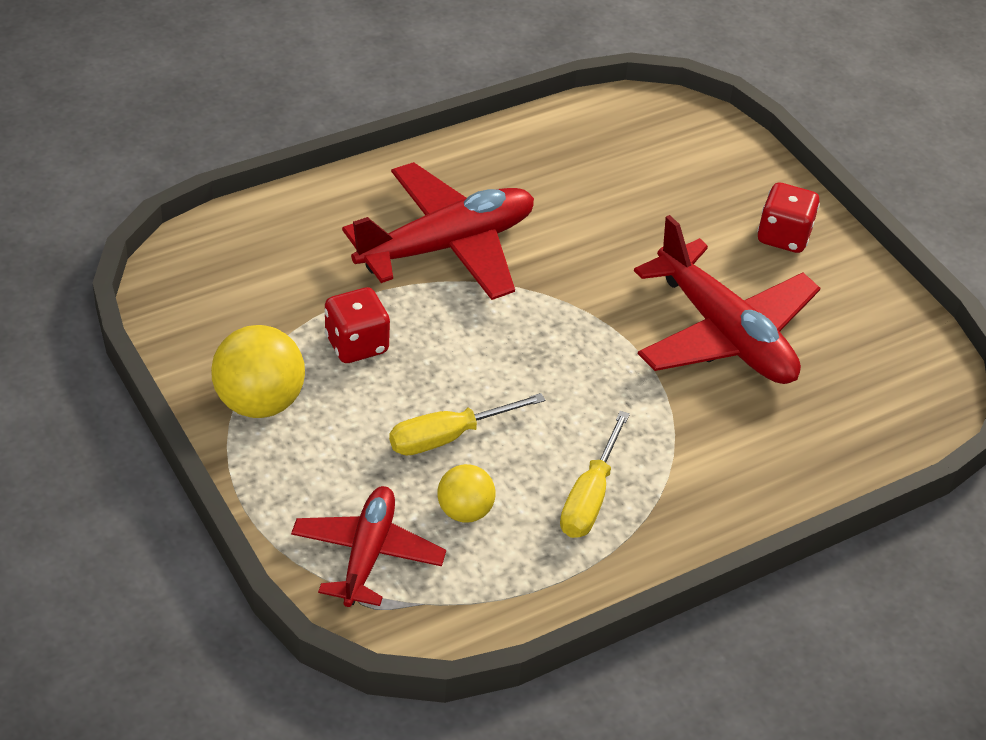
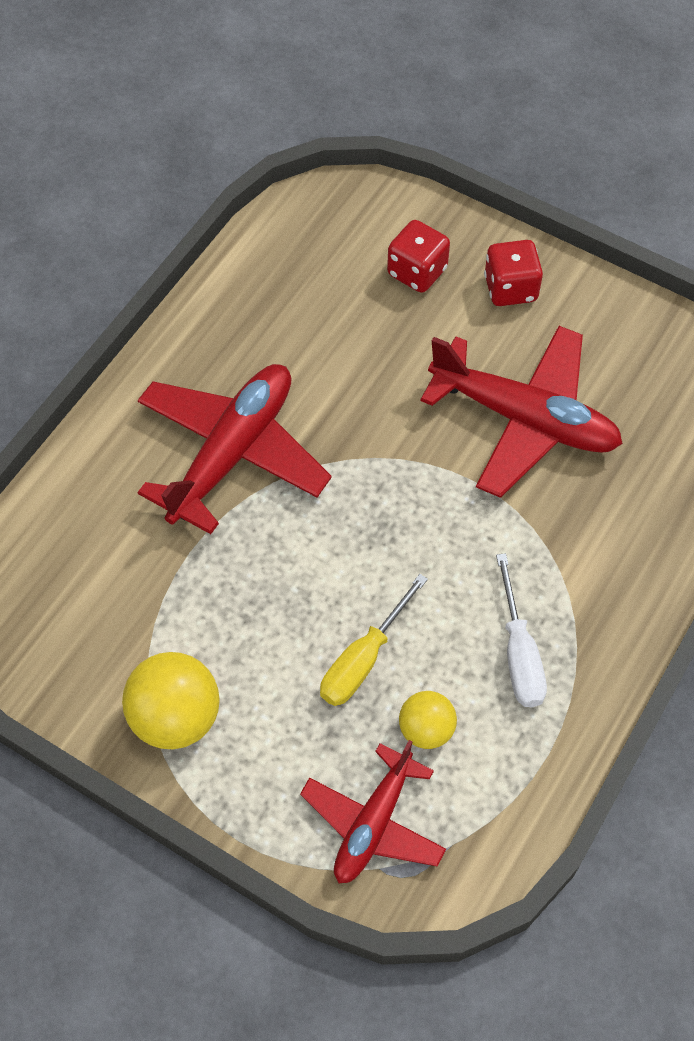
camera: 25 degrees left, 15 degrees up
(356, 344) = (221, 605): red dice -> red dice (417, 272)
(367, 554) = (373, 823): red plane -> red plane turned 135 degrees counterclockwise
(590, 497) = (519, 653): yellow screwdriver -> white screwdriver

